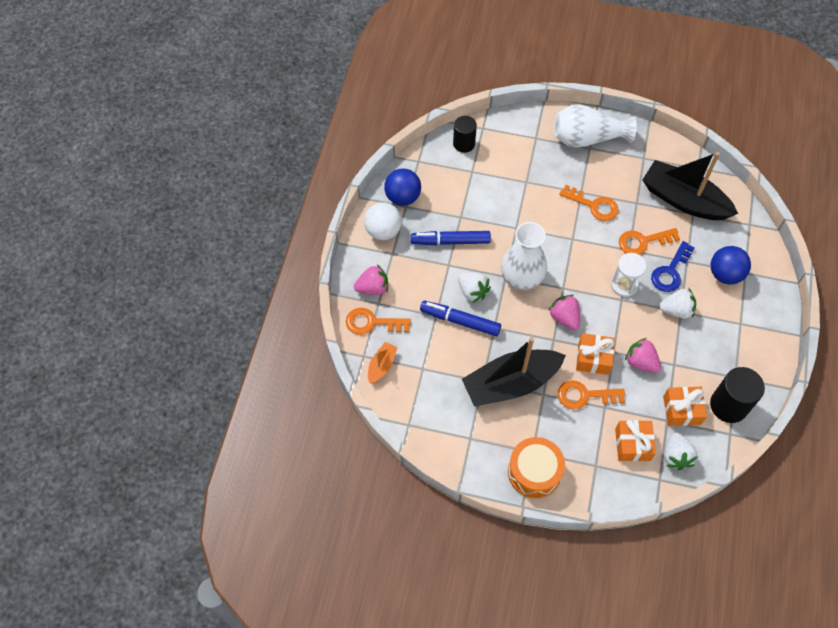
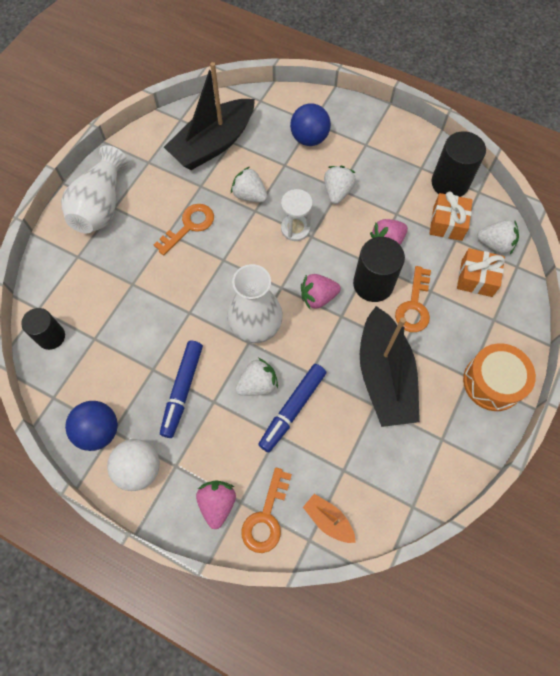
camera: 75 degrees left, 5 degrees up
(593, 358) = (373, 284): orange gift -> black cylinder
(643, 242) = (249, 195): orange key -> white strawberry
(670, 271) = (292, 182): blue key -> none

